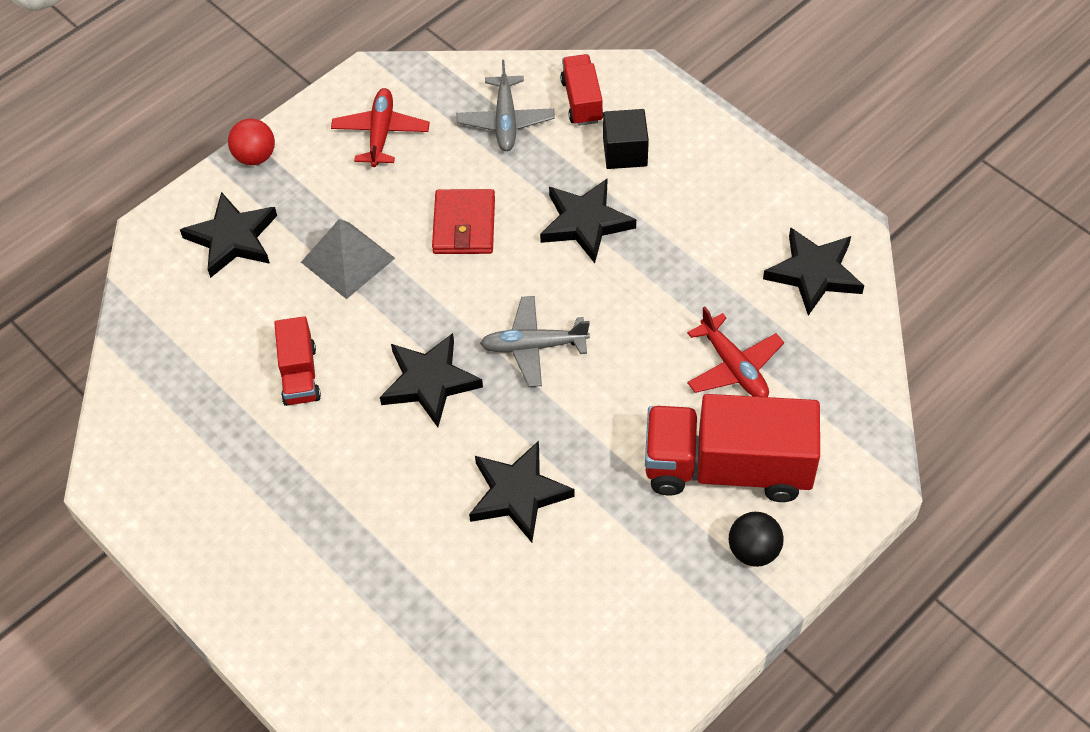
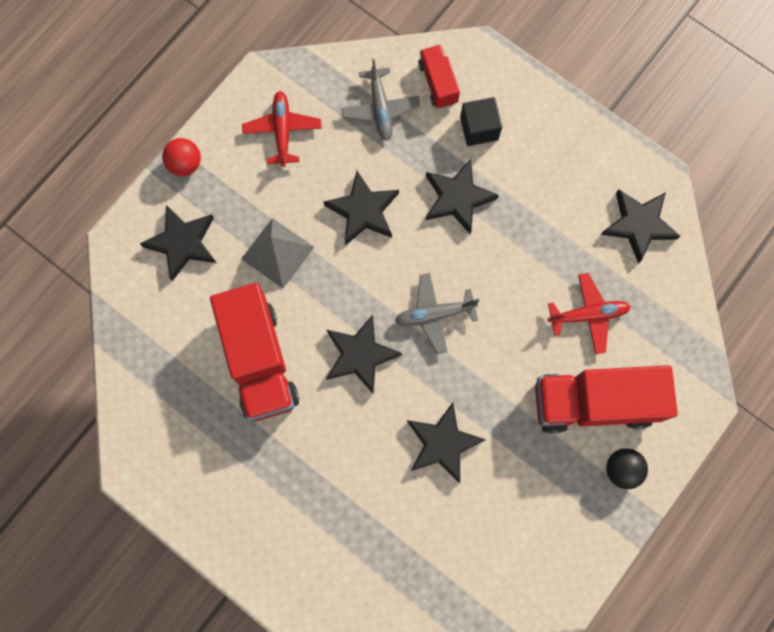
camera: 10 degrees left, 20 degrees up
(299, 375) = (259, 360): red truck -> red truck, size x1.95
(464, 225) = (363, 211): red wallet -> black star
(734, 367) = (588, 315): red plane -> red plane turned 60 degrees counterclockwise

